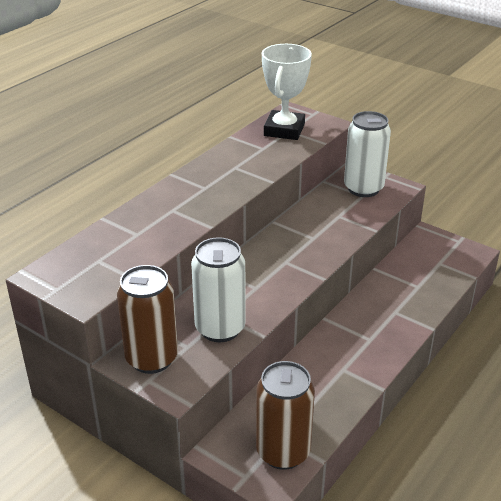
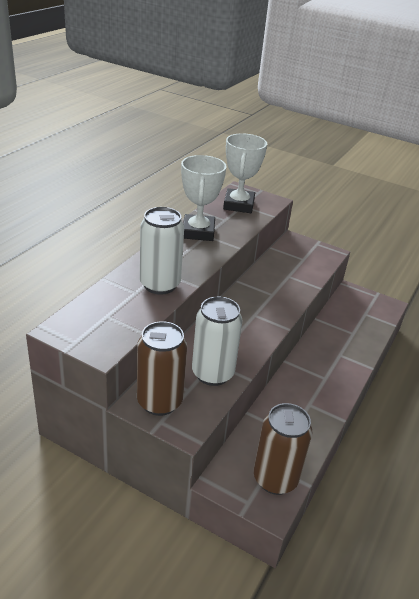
camera: 10 degrees left, 0 degrees up
(226, 163) = (198, 232): none -> white trophy
(363, 188) = (302, 253): white can -> white can (160, 285)

